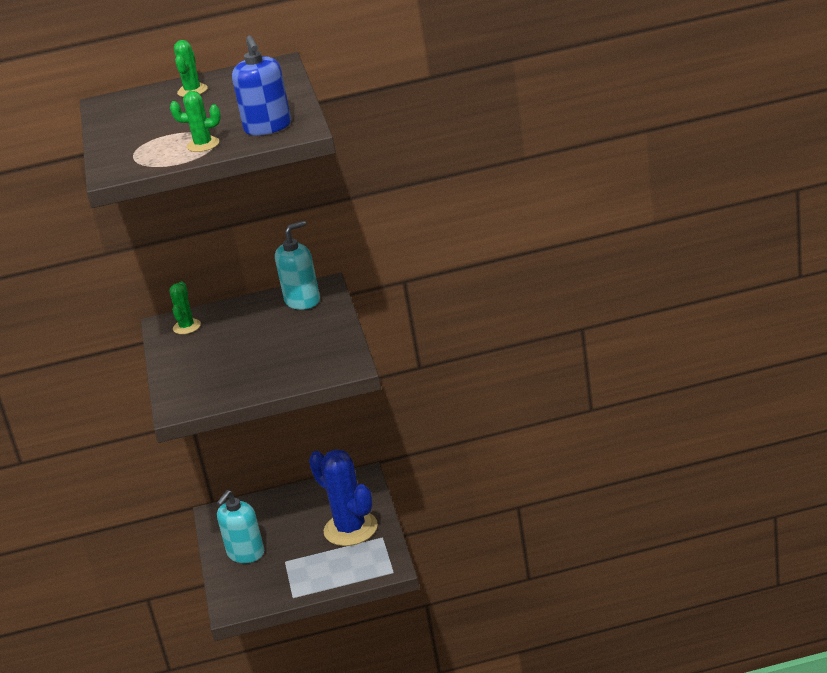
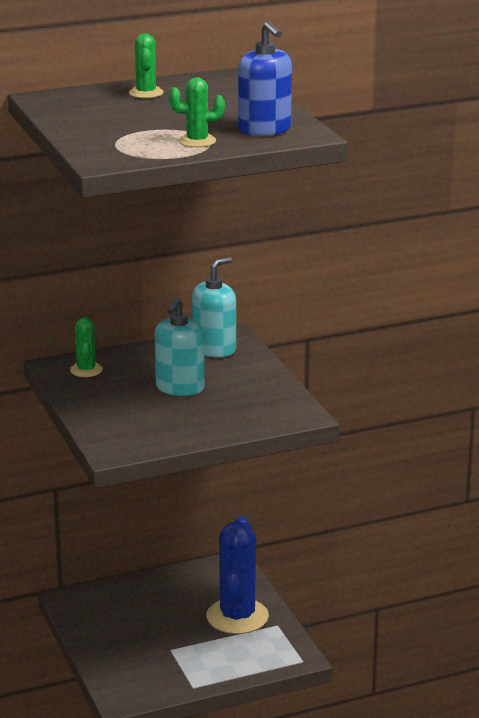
camera: 15 degrees left, 5 degrees down
(245, 553) = (120, 641): turquoise soap dispenser -> turquoise soap dispenser (180, 388)
(350, 529) = (237, 616): blue cactus -> blue cactus turned 60 degrees clockwise

